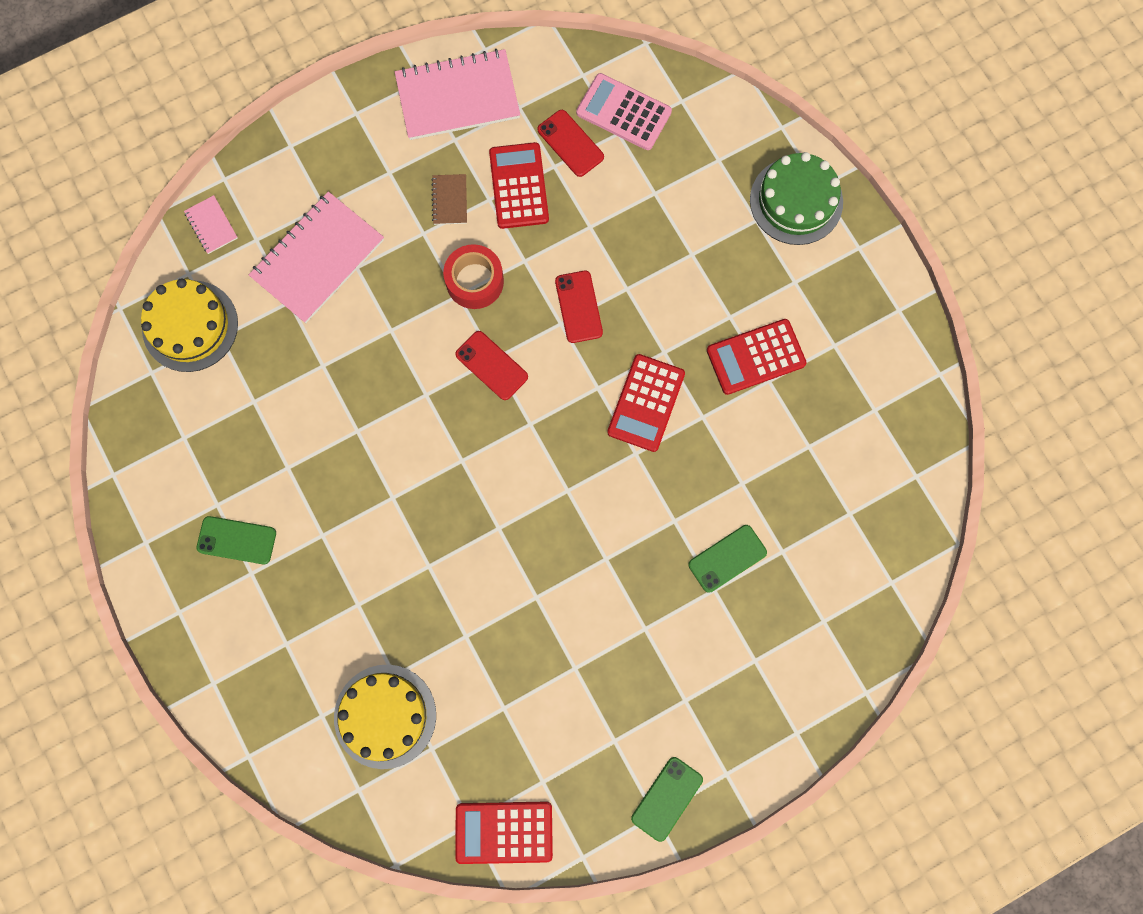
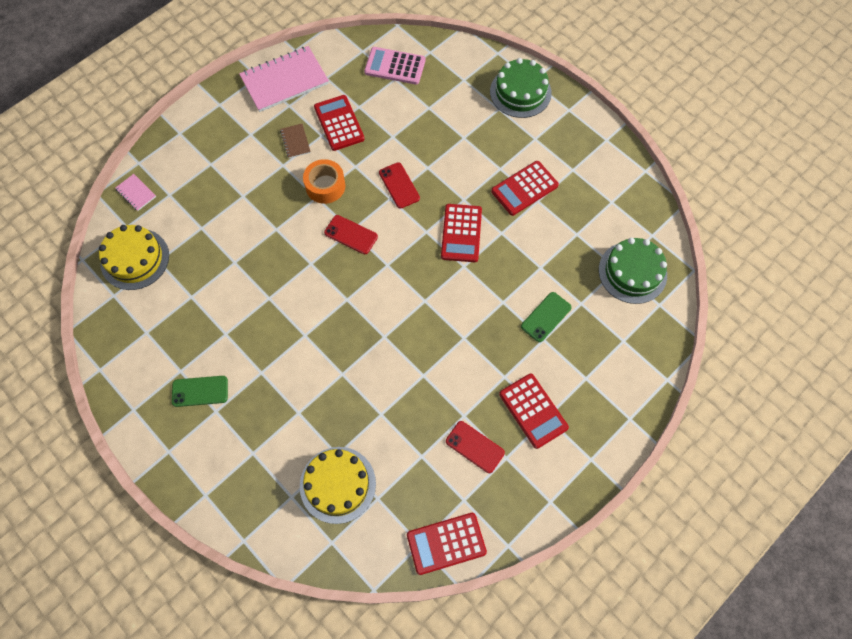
camera: 15 degrees left, 10 degrees down
(318, 259) = (215, 197): pink notebook -> none
(474, 281) = (325, 186): red tape -> orange tape
(570, 143) = (366, 91): red phone -> red phone (474, 447)
(667, 798) = (555, 487): green phone -> none
(669, 686) = (533, 411): none -> red calculator
(869, 524) = (632, 272): none -> green cake

